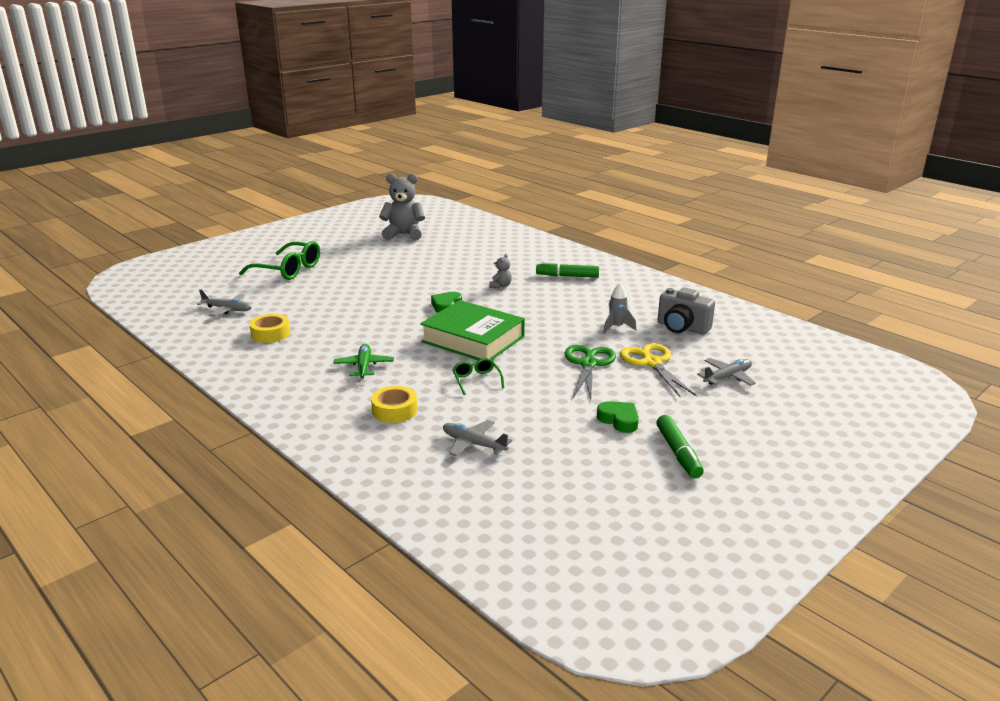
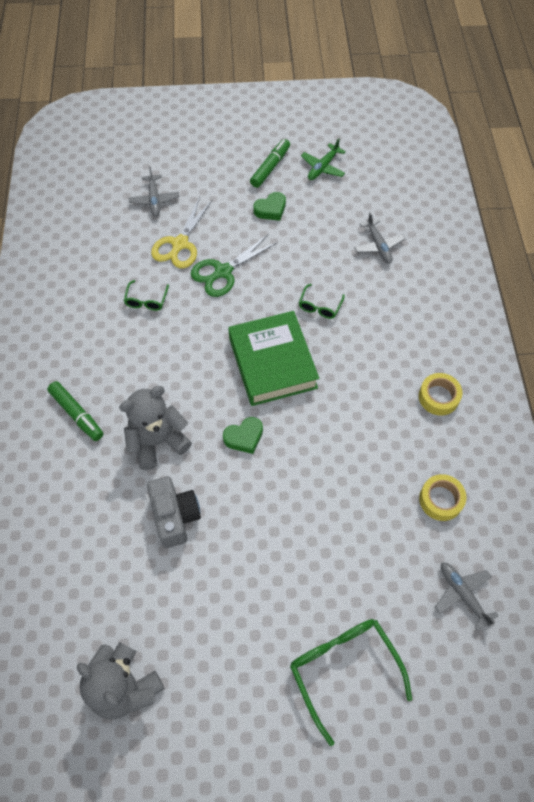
camera: 140 degrees left, 35 degrees up
(364, 366) = (389, 382): green plane -> green plane (323, 167)
(394, 410) = (404, 310): yellow tape -> yellow tape (438, 397)
(500, 286) = (158, 441): grey teddy bear -> grey teddy bear, size x2.13
(616, 327) = (146, 300): grey rocket -> green glasses
(619, 420) = (271, 209): green heart -> green heart turned 120 degrees counterclockwise
(682, 328) = (102, 266): grey camera -> grey camera (175, 516)
(727, 377) = (154, 200): grey plane -> grey plane turned 105 degrees counterclockwise

